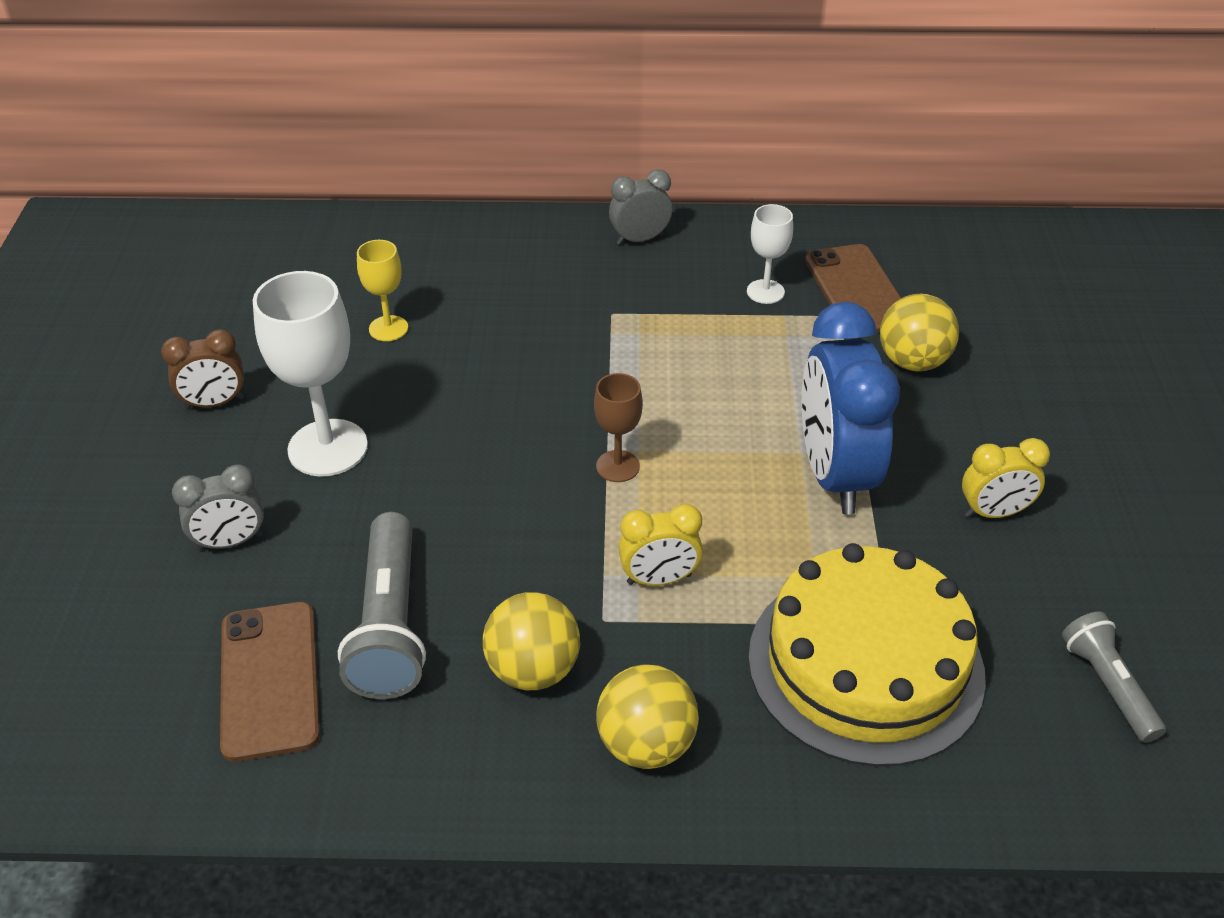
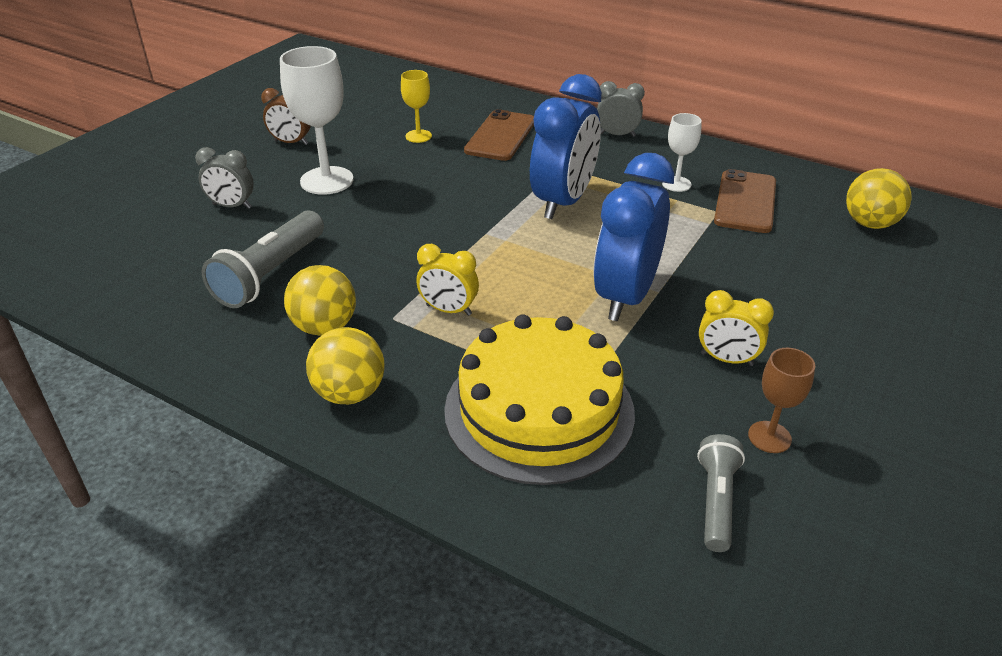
camera: 30 degrees right, 5 degrees down
(269, 680) = (182, 275): brown phone -> brown phone (500, 136)
(618, 466) = (483, 243): brown goblet -> brown goblet (769, 437)
(660, 367) = (563, 202): none -> blue clock
(912, 362) = (749, 253): yellow ball -> yellow ball (869, 224)

